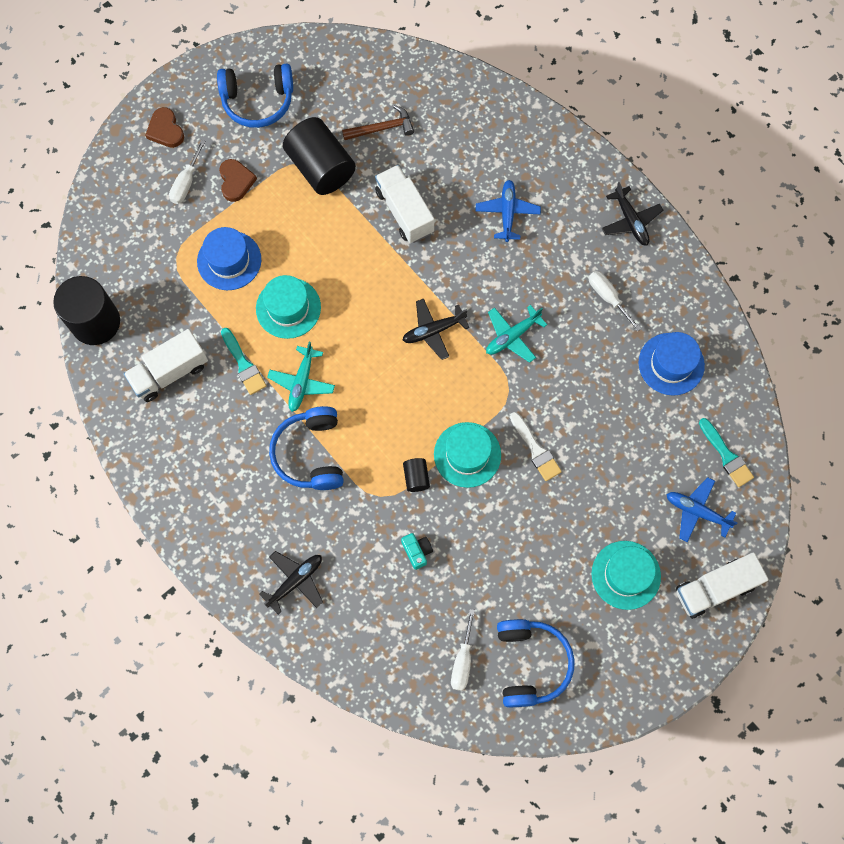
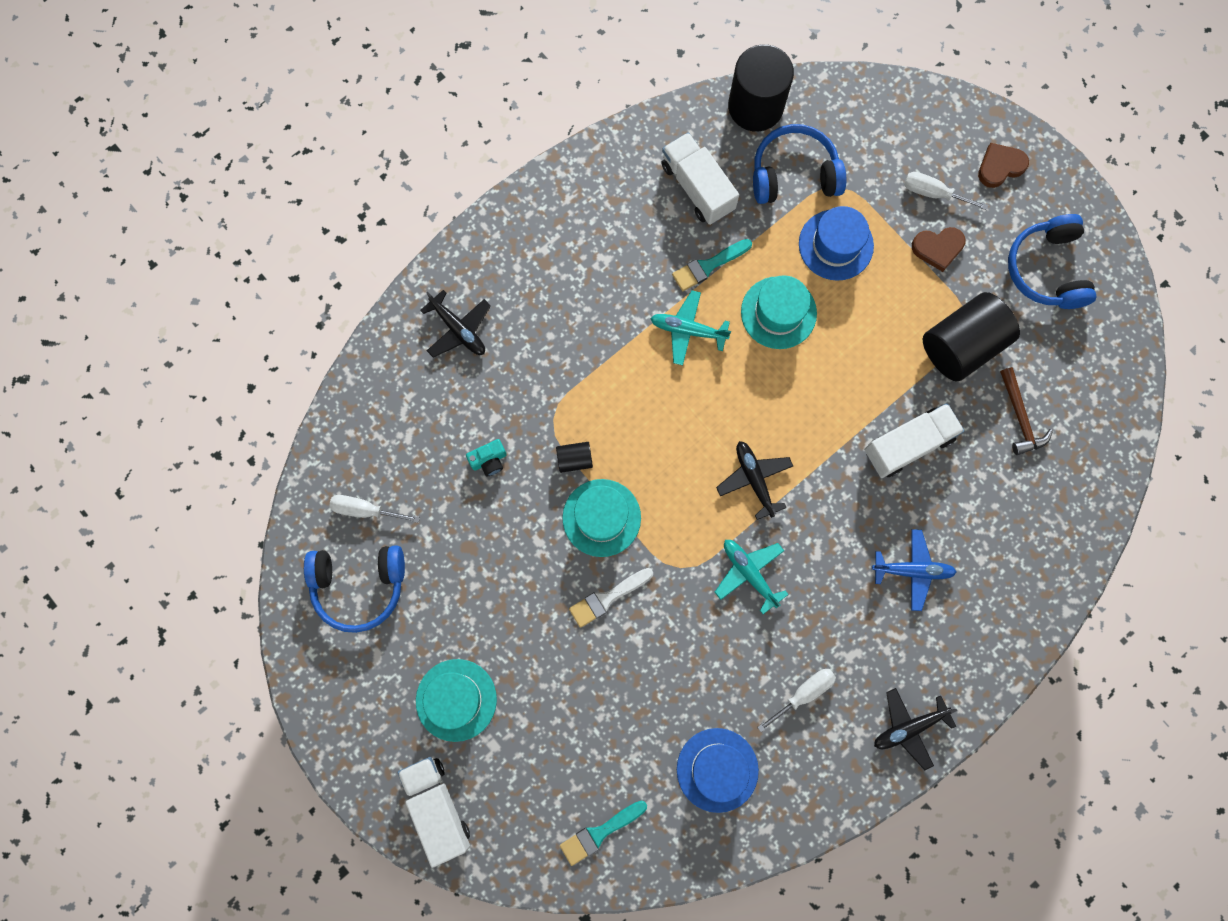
camera: 90 degrees right, 5 degrees up
(311, 453) = (603, 342): blue headphones -> blue headphones (794, 174)
(697, 511) = (530, 791): blue plane -> none

